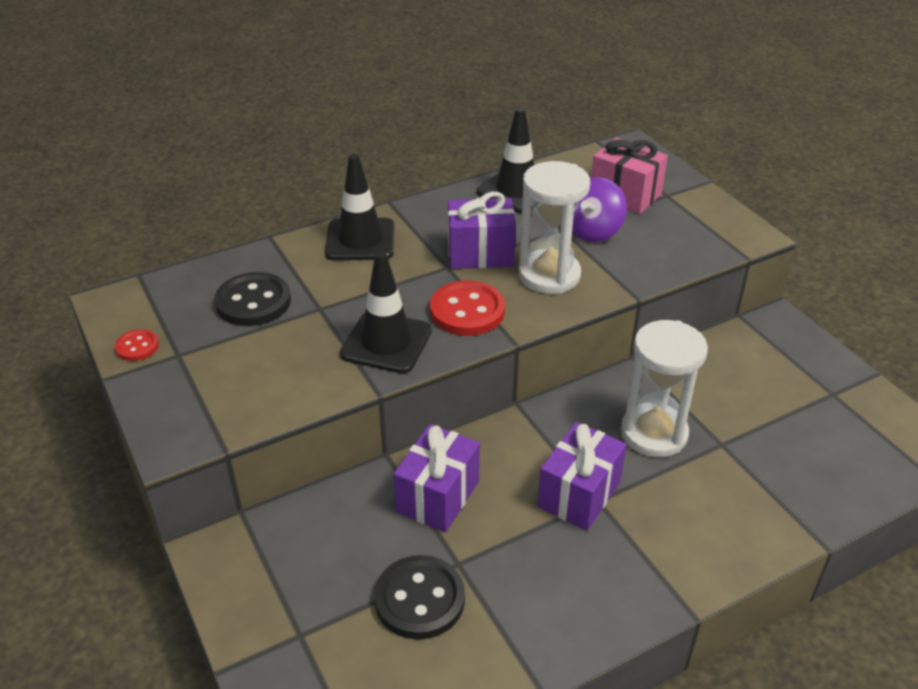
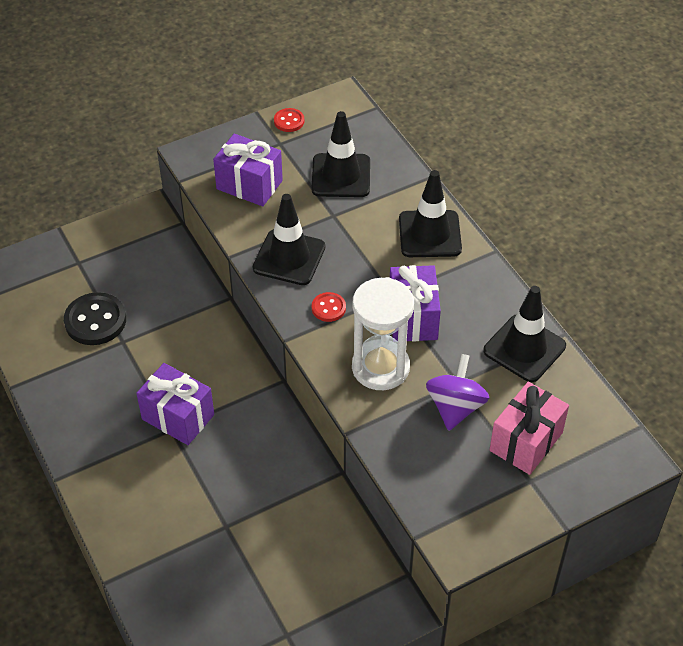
camera: 90 degrees right, 10 degrees up
(253, 302) = (341, 176): black button -> black traffic cone
(438, 496) = (184, 329): purple gift -> purple gift (249, 185)
(467, 311) = (328, 308): red button -> red button, size x0.54
(593, 231) = (455, 407): purple spinning top -> purple spinning top turned 75 degrees clockwise
(654, 433) = (241, 476): white hourglass -> none

